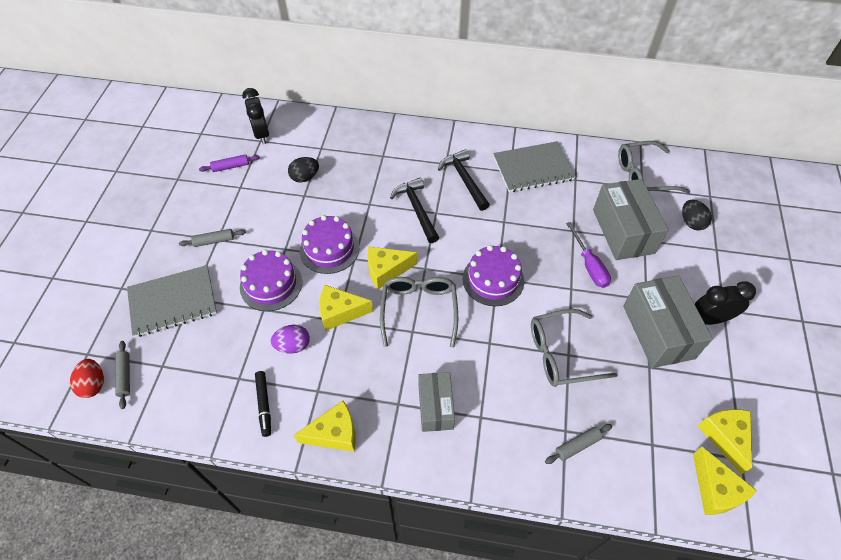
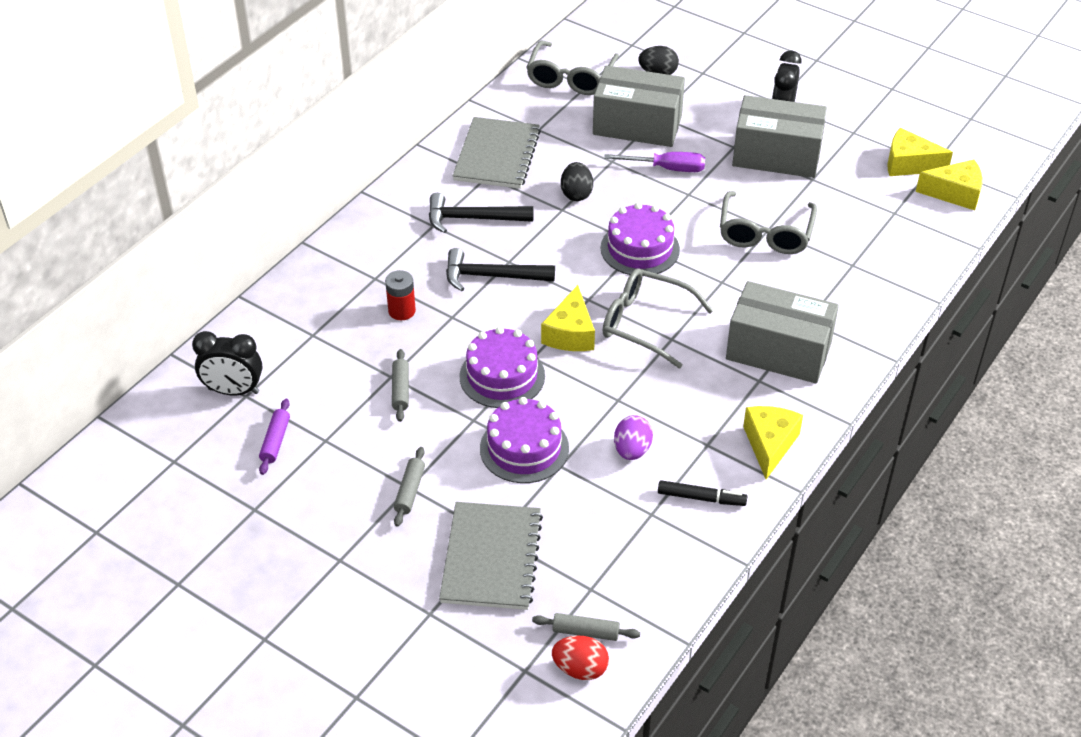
camera: 65 degrees left, 10 degrees down
(305, 177) = (357, 366): black egg -> black egg (576, 194)
(340, 312) = (608, 393): yellow cheese -> none
(361, 178) = (402, 311): none -> red battery
(435, 407) = (778, 351): grey box -> grey box, size x1.59
(577, 445) = (872, 263): grey rolling pin -> grey rolling pin (401, 390)

